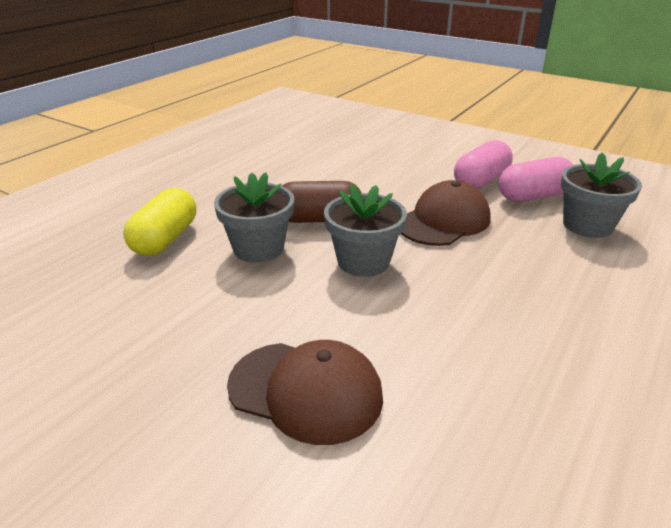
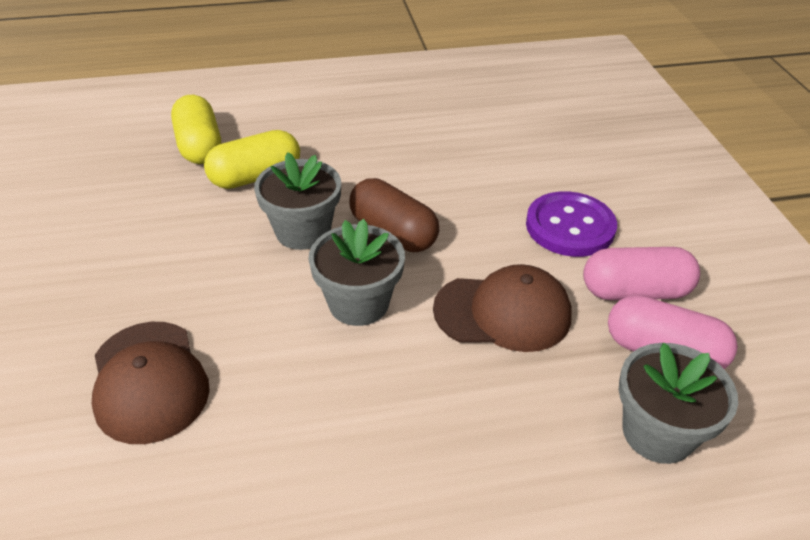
camera: 45 degrees right, 10 degrees up
(79, 245) = (199, 146): none -> yellow capsule
(405, 171) = (570, 226): none -> purple button

